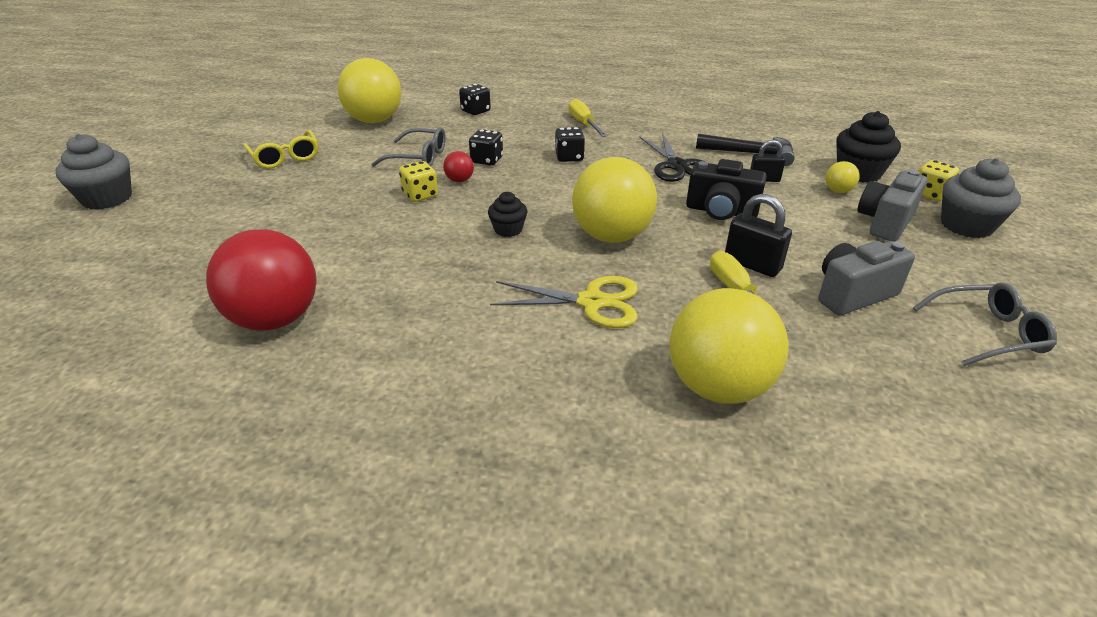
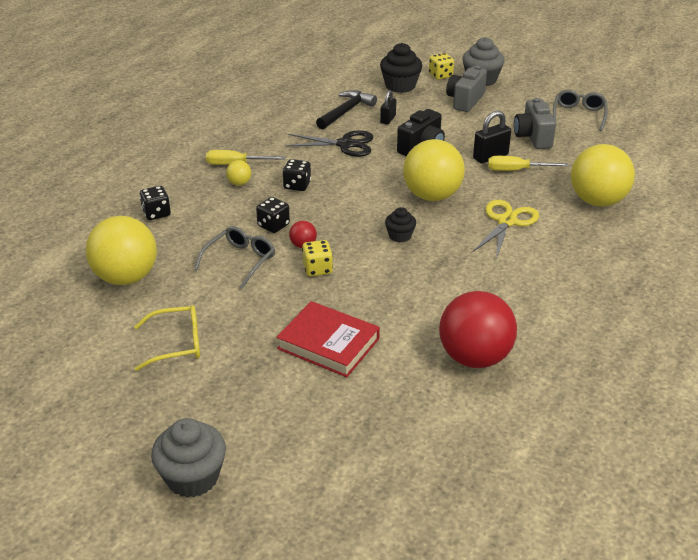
camera: 70 degrees left, 0 degrees up
(293, 223) = (328, 344): none -> red book
(838, 191) = (419, 101): yellow ball -> yellow ball (239, 183)
(885, 222) = (465, 101): grey camera -> grey camera turned 60 degrees clockwise

